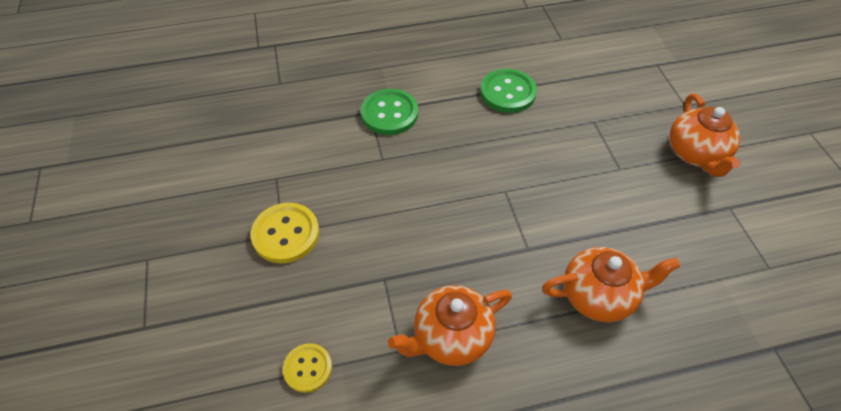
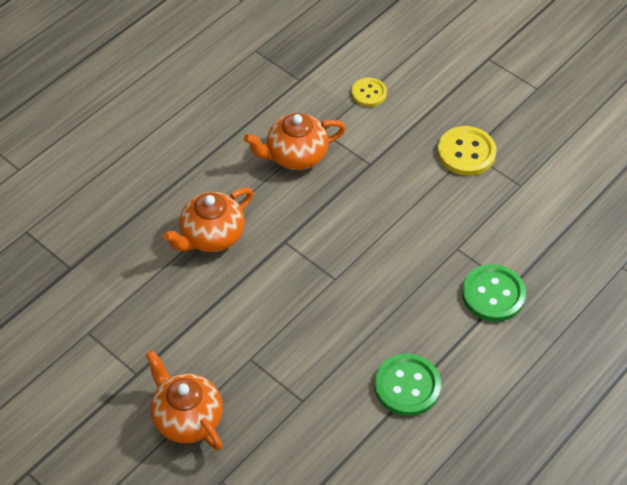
camera: 145 degrees right, 0 degrees up
(451, 336) = (296, 155): orange teapot -> orange teapot turned 135 degrees counterclockwise

